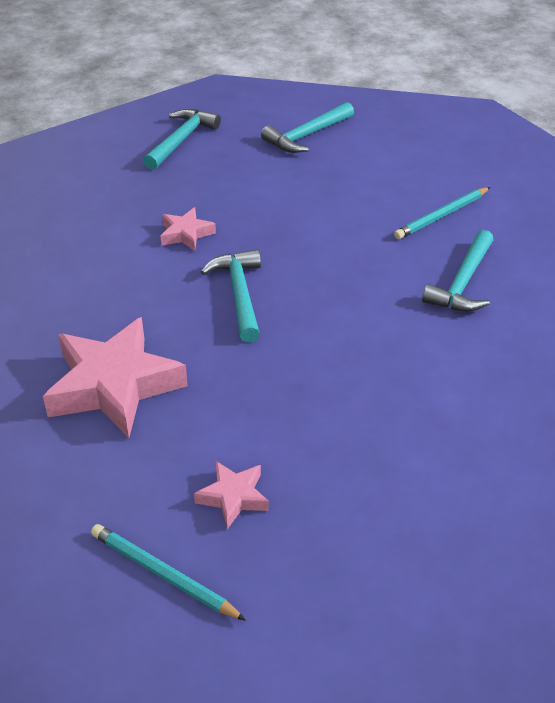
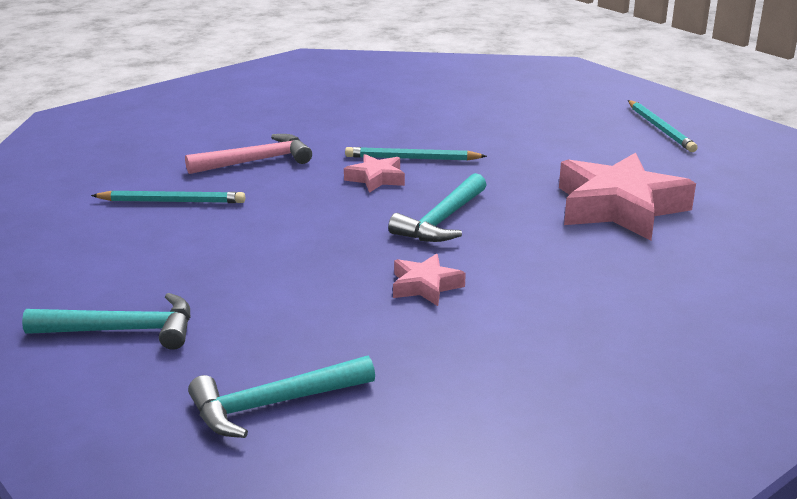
camera: 140 degrees left, 15 degrees down
(233, 497) = (585, 137): pink star -> pink star (376, 178)
(352, 357) = (412, 158): none -> turquoise pencil
(462, 283) = (256, 161): turquoise hammer -> pink hammer

